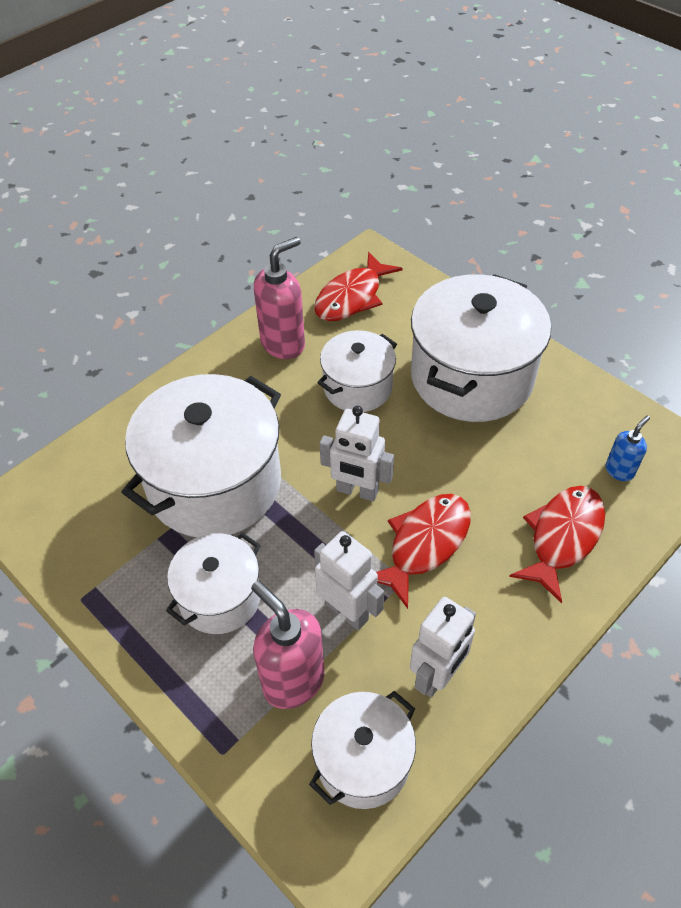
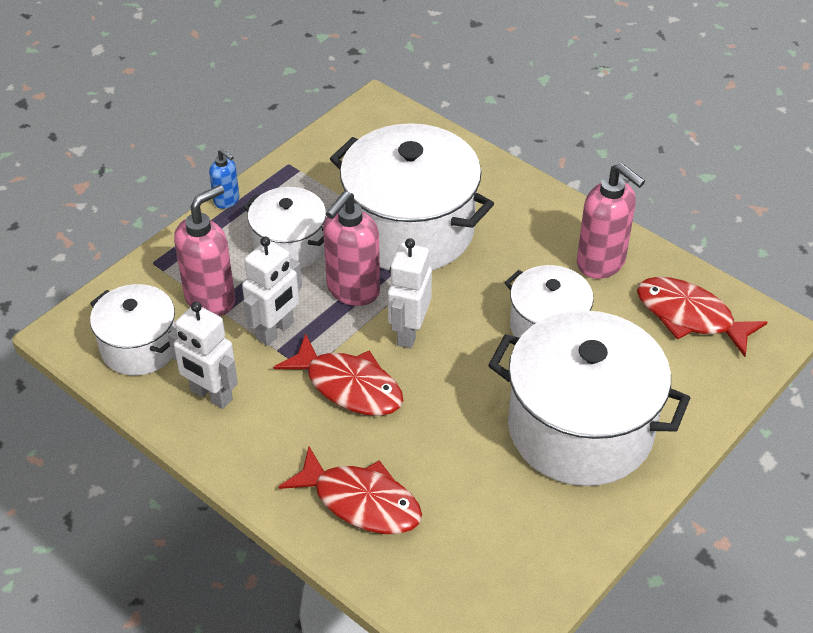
camera: 85 degrees right, 5 degrees down
(295, 537) = (352, 290): none -> pink soap dispenser
(619, 470) = (455, 565): blue soap dispenser -> blue soap dispenser (227, 200)

